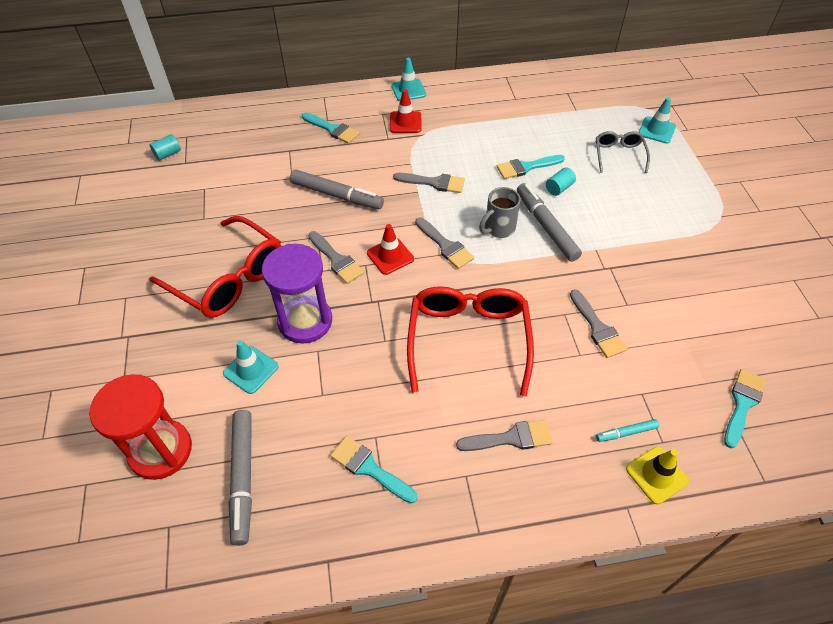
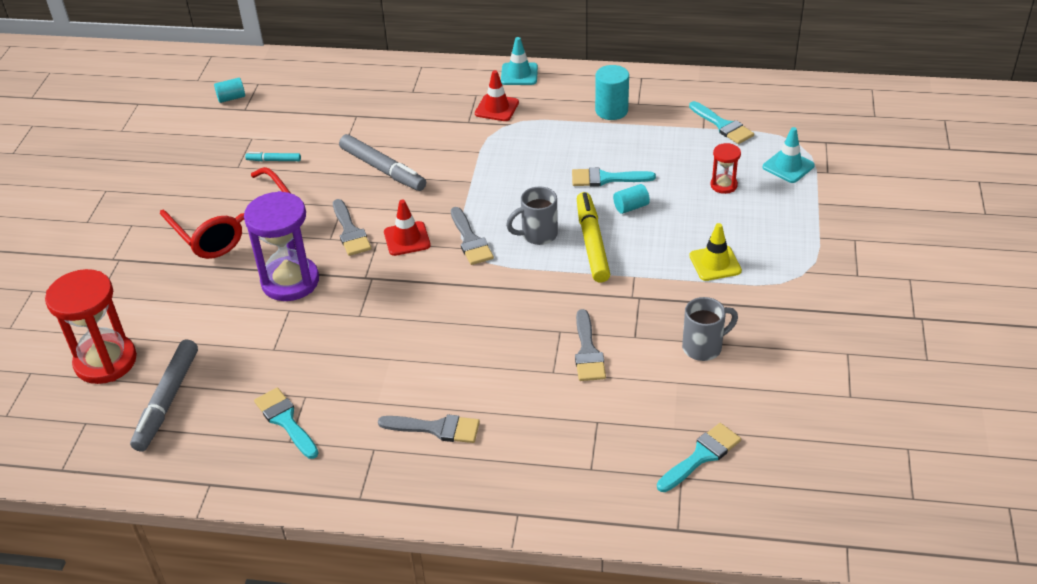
camera: 20 degrees right, 10 degrees down
(251, 370) = (217, 313): turquoise traffic cone -> none
(332, 129) = (413, 102): turquoise brush -> turquoise brush (723, 125)
(434, 183) = (493, 176): grey brush -> none
(468, 340) = (444, 333): red glasses -> none
(498, 108) = (611, 110): none -> turquoise cylinder
(546, 226) = (592, 243): grey marker -> yellow marker
(619, 155) = (723, 185): grey glasses -> red hourglass
(626, 433) = (557, 452): turquoise marker -> turquoise marker (274, 160)
(656, 475) = (566, 495): yellow traffic cone -> yellow traffic cone (715, 263)
(685, 301) = (704, 347): none -> grey mug

